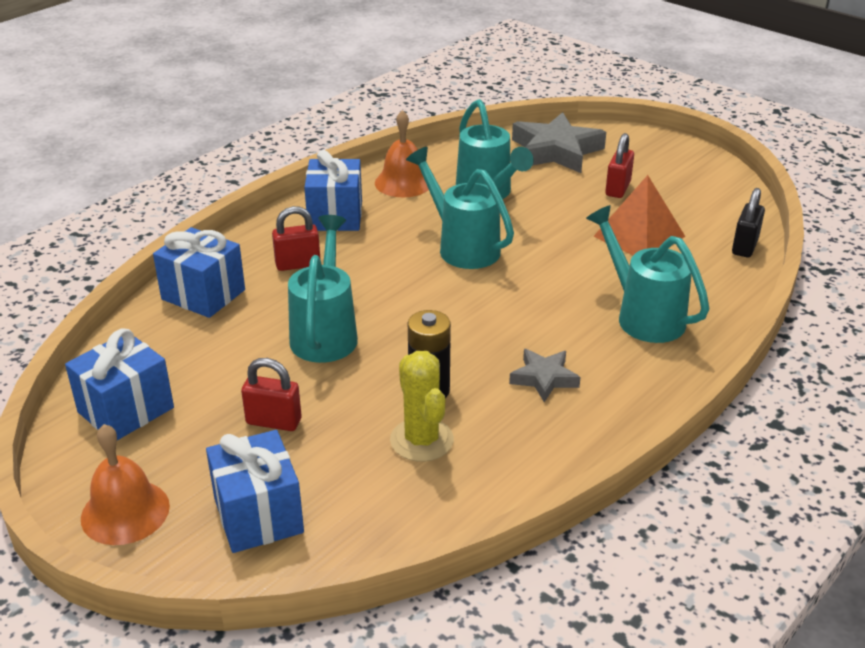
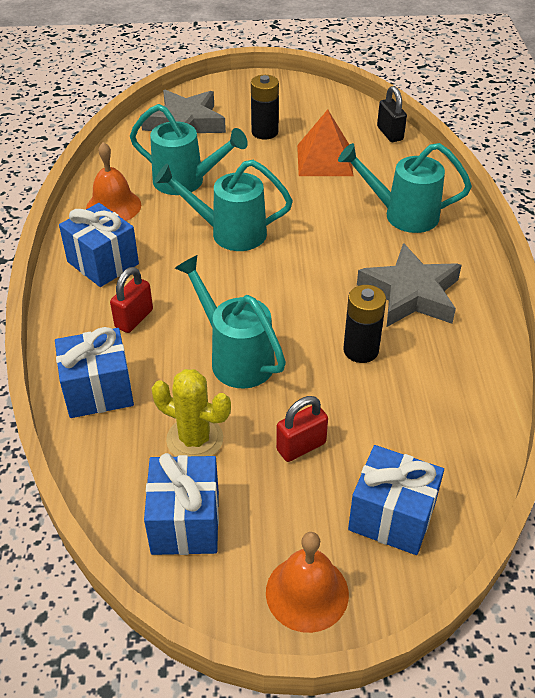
camera: 45 degrees left, 10 degrees up
(421, 440) = (406, 387): yellow cactus -> yellow cactus (195, 439)
(544, 378) = (410, 294): grey star -> grey star, size x1.84
(618, 189) = (264, 132): red padlock -> black battery

